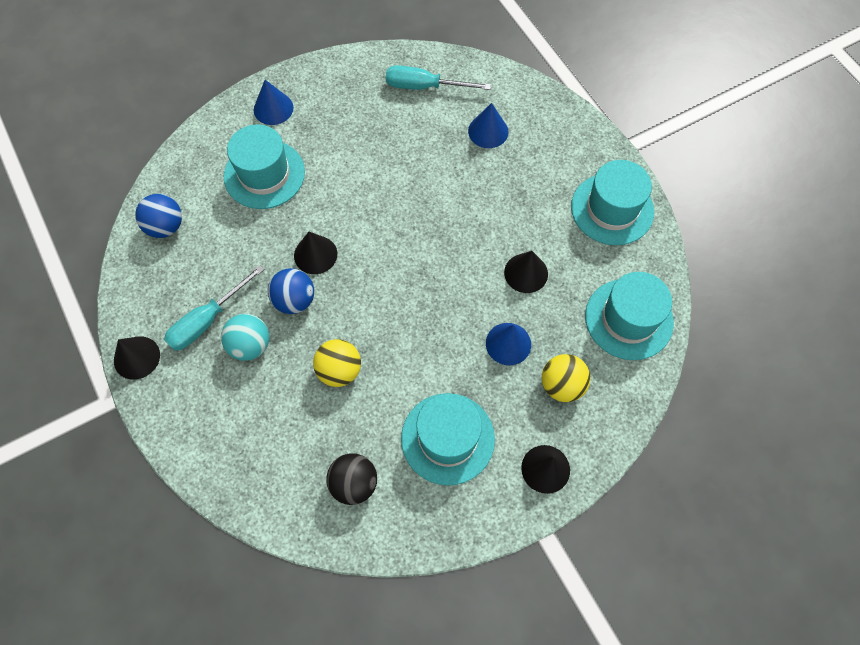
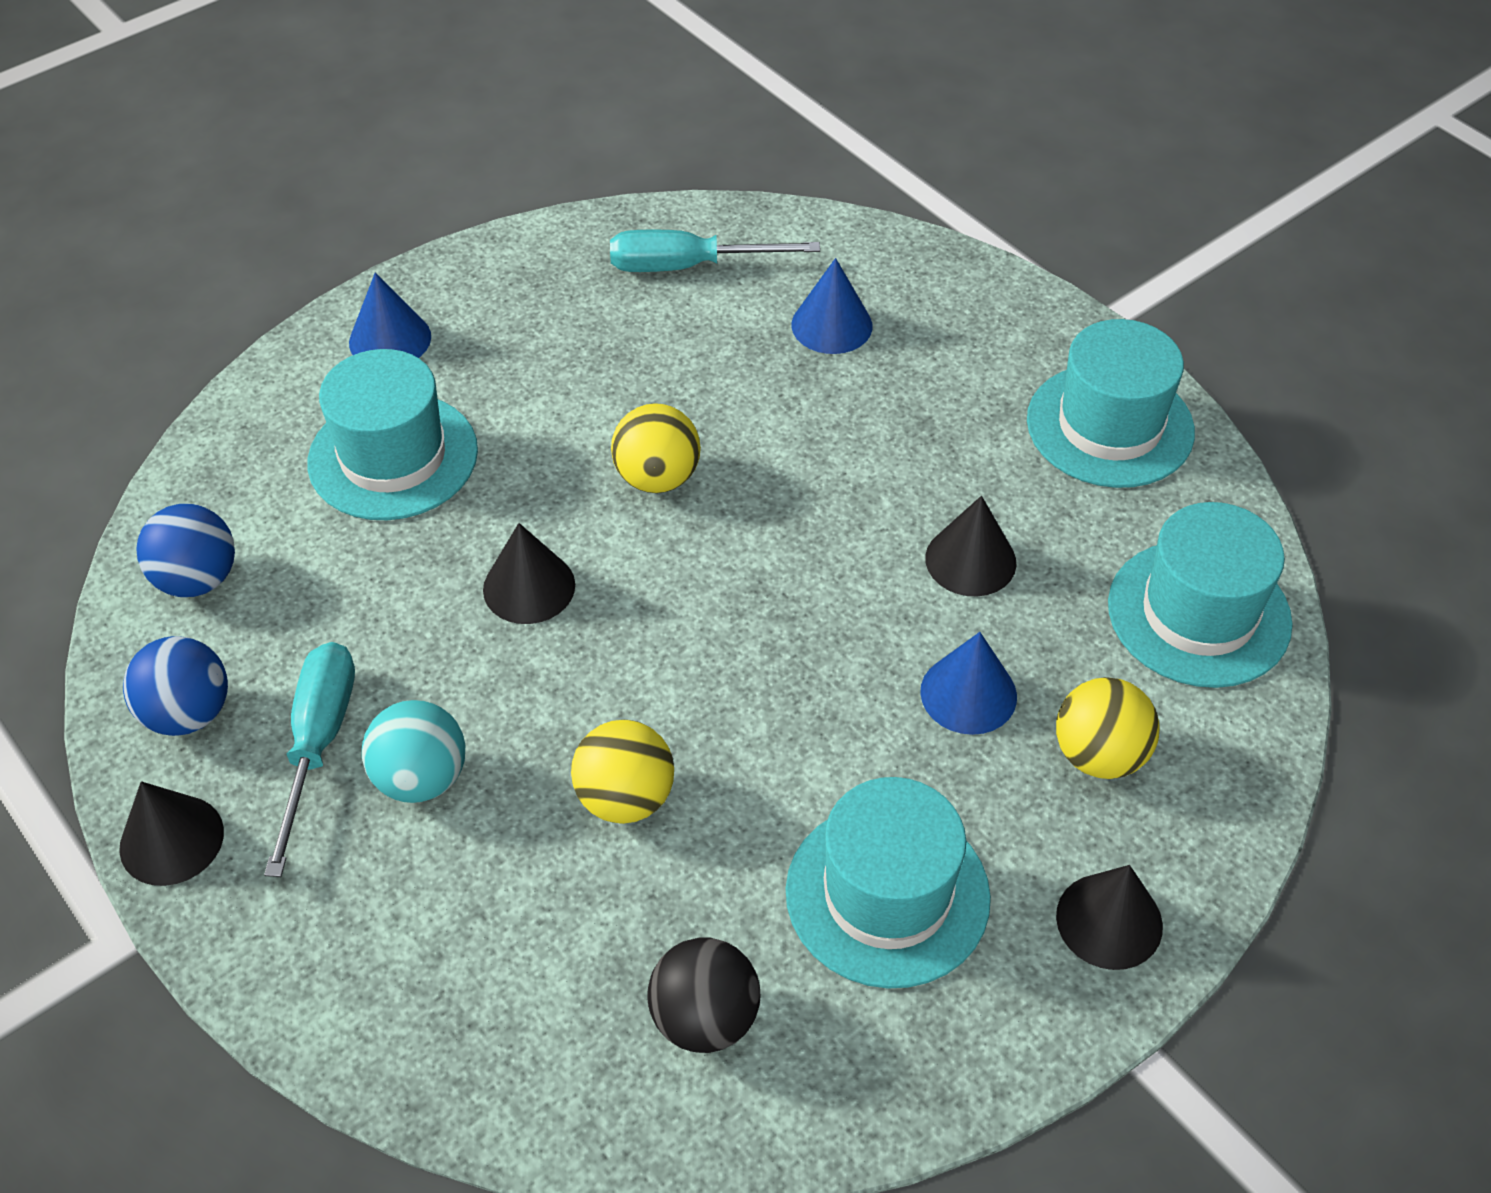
camera: 10 degrees left, 15 degrees down
(207, 320) = (318, 743): turquoise screwdriver -> turquoise screwdriver turned 150 degrees clockwise
(294, 300) = (501, 678): blue ball -> blue ball (188, 713)
(386, 205) = (657, 478): none -> yellow ball

